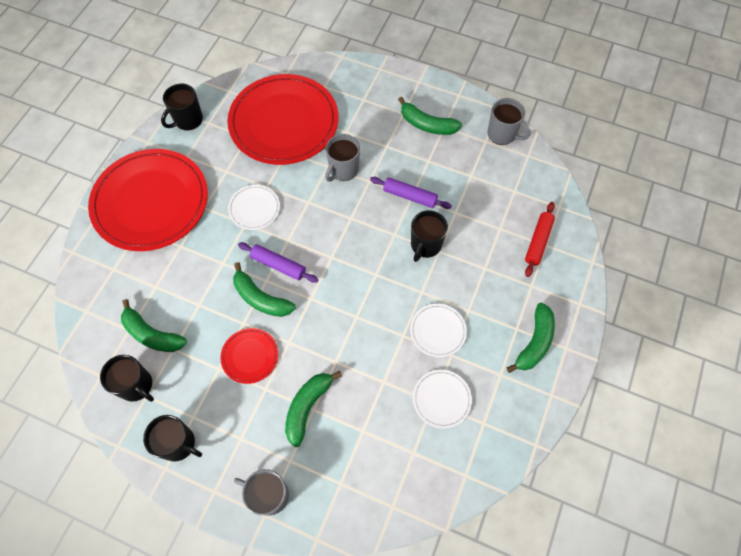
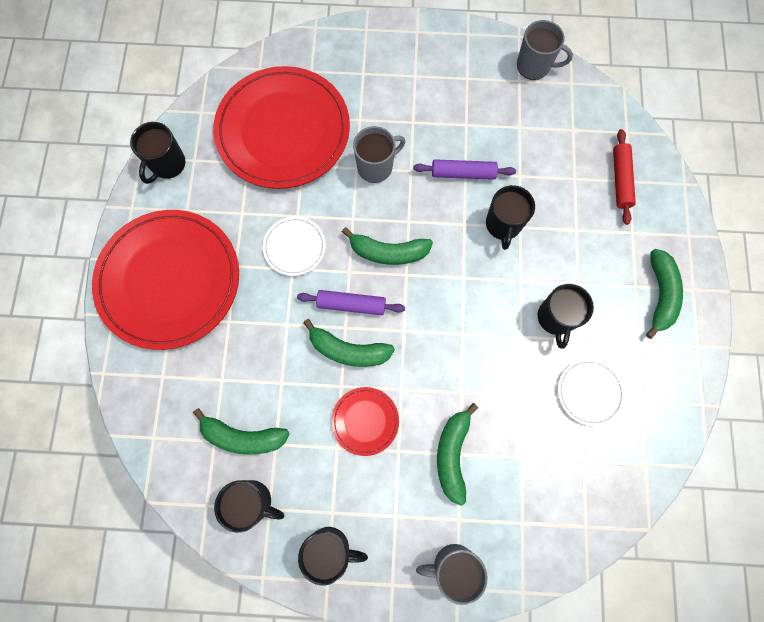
camera: 20 degrees left, 10 degrees up
(343, 170) = (376, 166): grey mug -> grey mug turned 135 degrees counterclockwise
(427, 124) = (447, 81): green banana -> green banana (388, 252)
(438, 331) = (555, 318): white plate -> black mug

